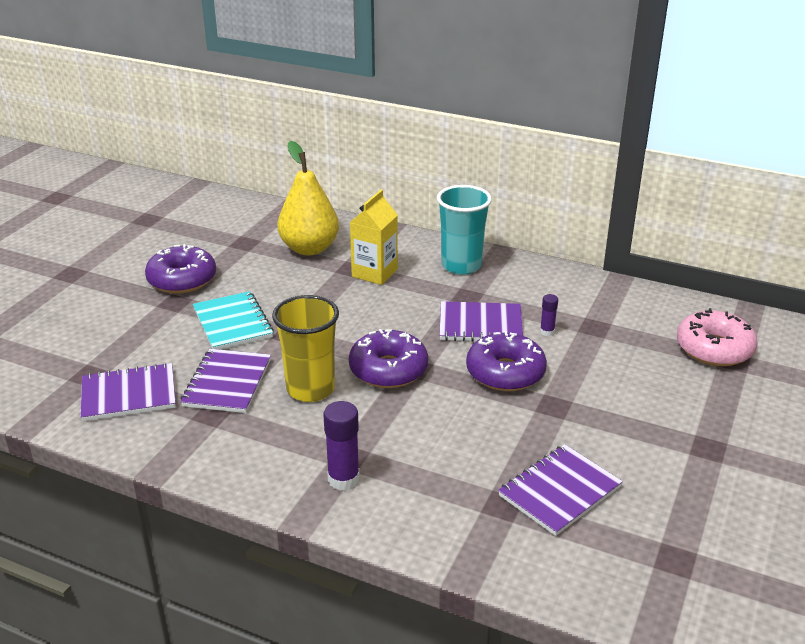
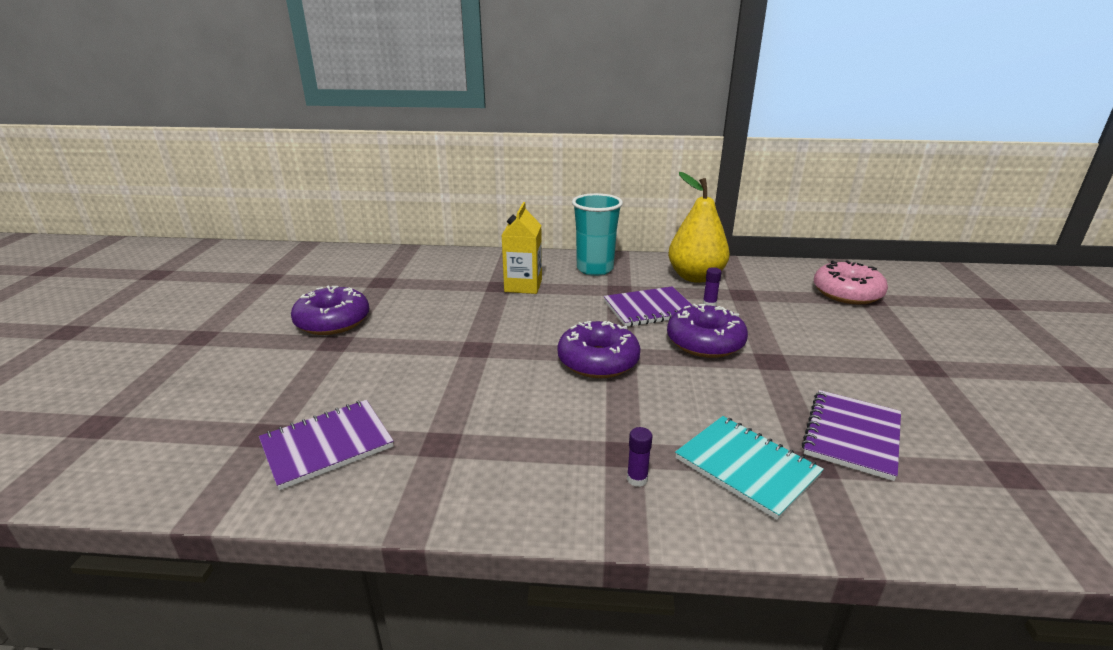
camera: 20 degrees left, 5 degrees down
(227, 383) = (439, 408): purple notebook -> none
(232, 323) = (410, 350): turquoise notebook -> turquoise notebook (746, 467)
(309, 248) = (448, 277): yellow pear -> yellow pear (695, 277)
(310, 389) = (534, 394): yellow cup -> none
(343, 479) = (637, 479): purple glue stick -> purple glue stick, size x0.56

